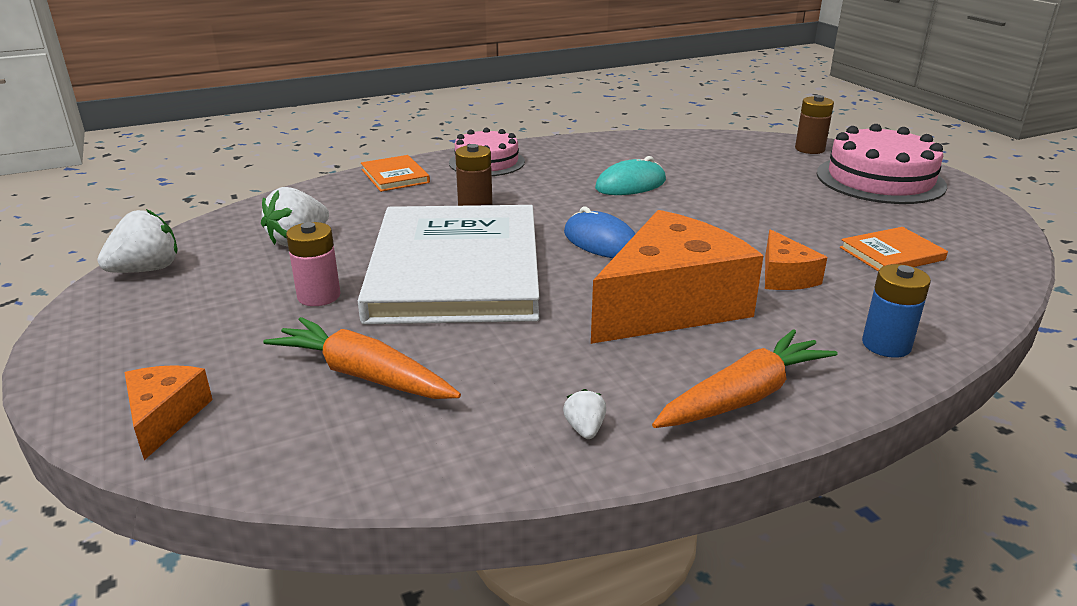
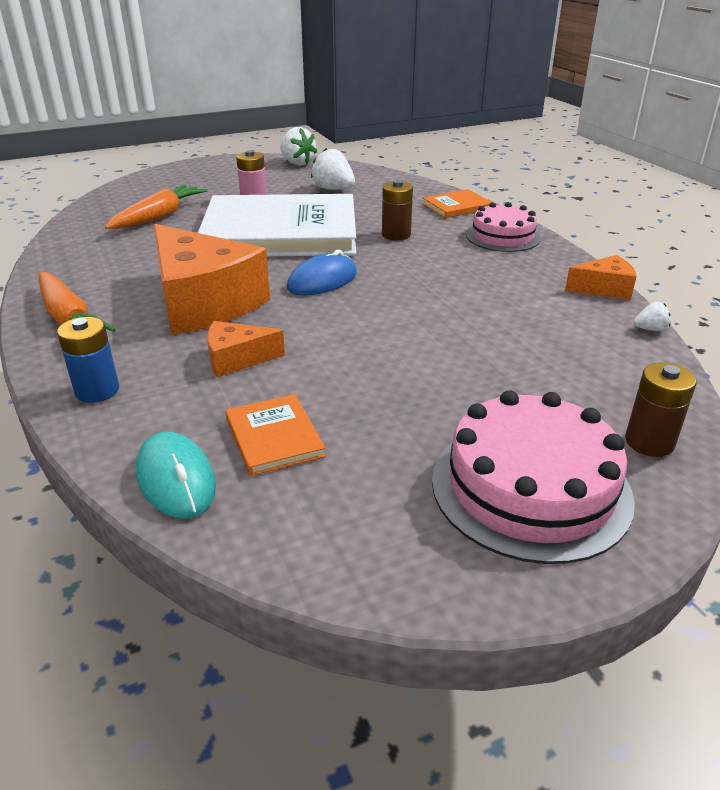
camera: 90 degrees right, 5 degrees up
(165, 418) = (145, 184): orange cheese -> orange cheese (604, 289)
(585, 429) = (71, 269): white strawberry -> white strawberry (650, 329)
(630, 184) = (461, 299): turquoise mouse -> turquoise mouse (176, 479)

